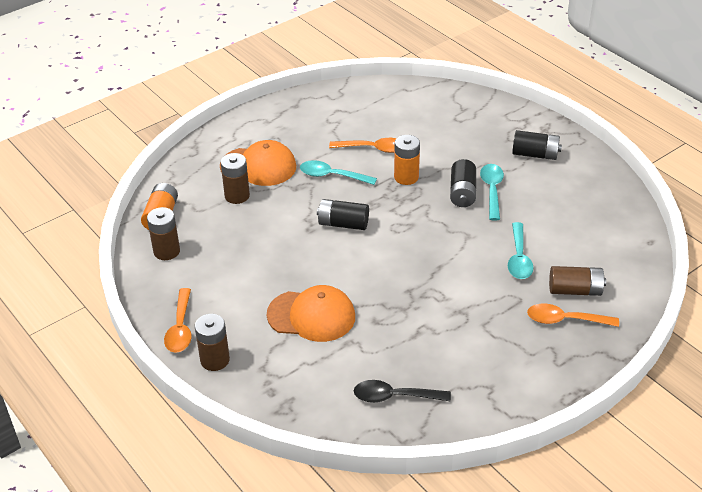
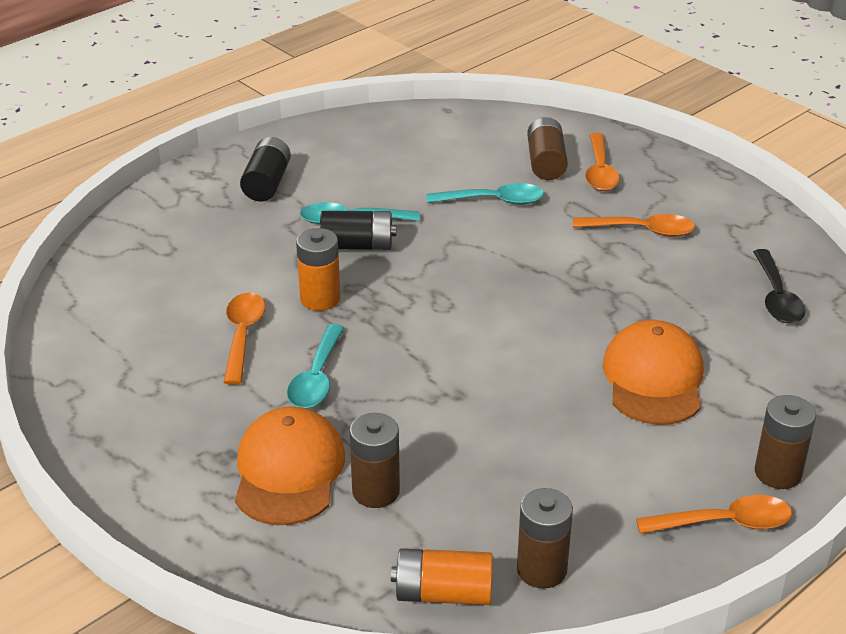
camera: 95 degrees left, 5 degrees down
(343, 224) = (440, 358): black battery -> none
(482, 333) = (642, 230): none -> orange spoon

